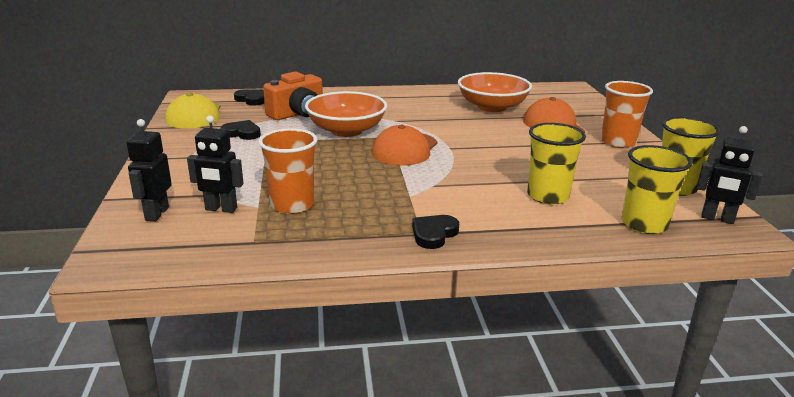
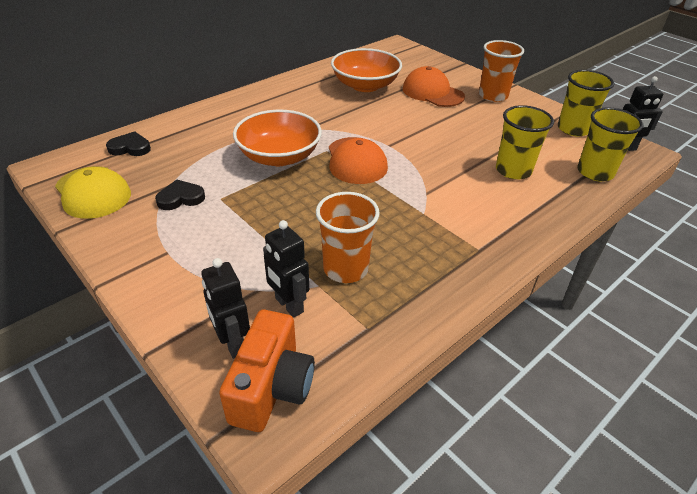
camera: 35 degrees left, 15 degrees up
(221, 209) = (288, 305): black robot -> black robot turned 75 degrees clockwise
(297, 114) = (205, 151): orange camera -> orange camera (272, 387)
(434, 234) = (488, 246): black heart -> none

